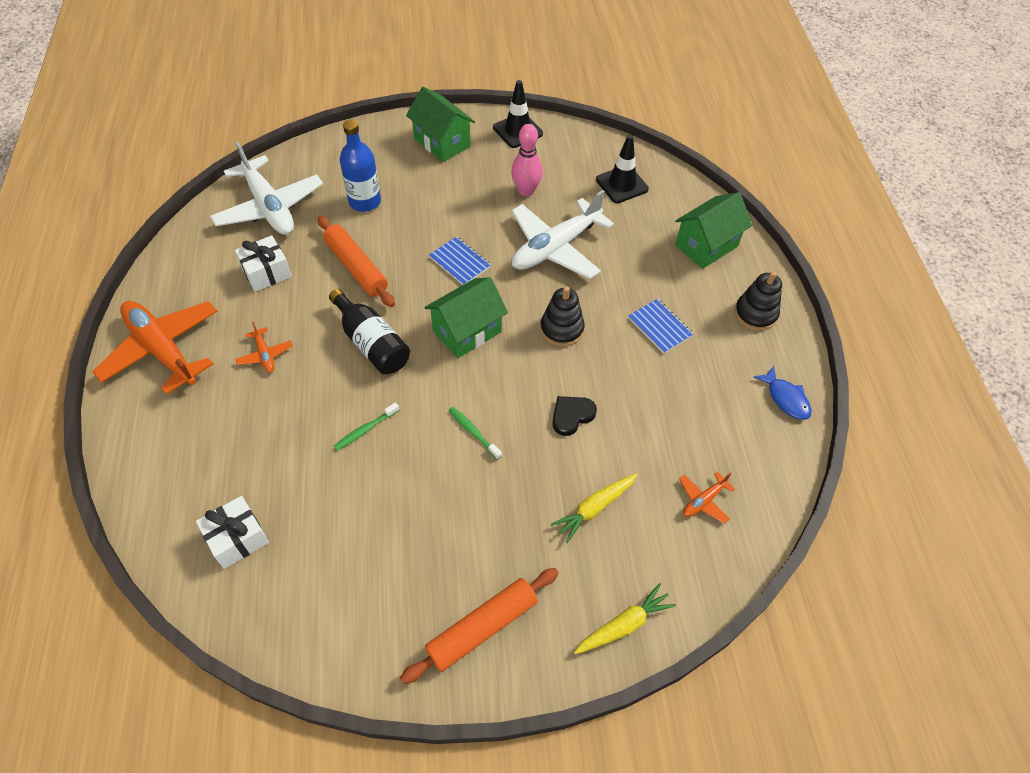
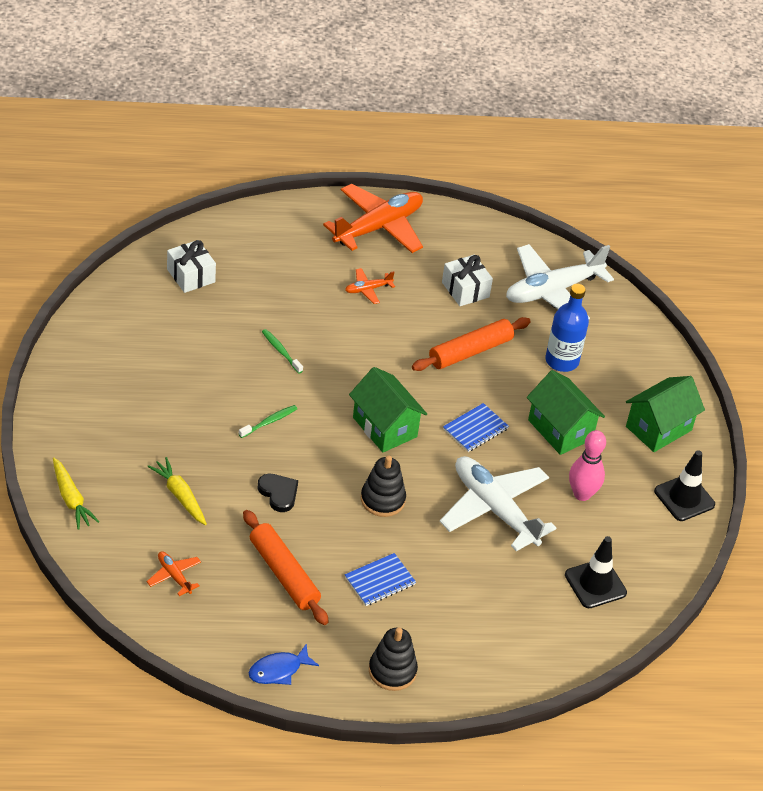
camera: 90 degrees right, 10 degrees down
(372, 343) = (375, 359): black bottle -> none
(482, 628) = (88, 411): orange rolling pin -> orange rolling pin (284, 574)
(706, 246) = (496, 647): green house -> green house (560, 430)

